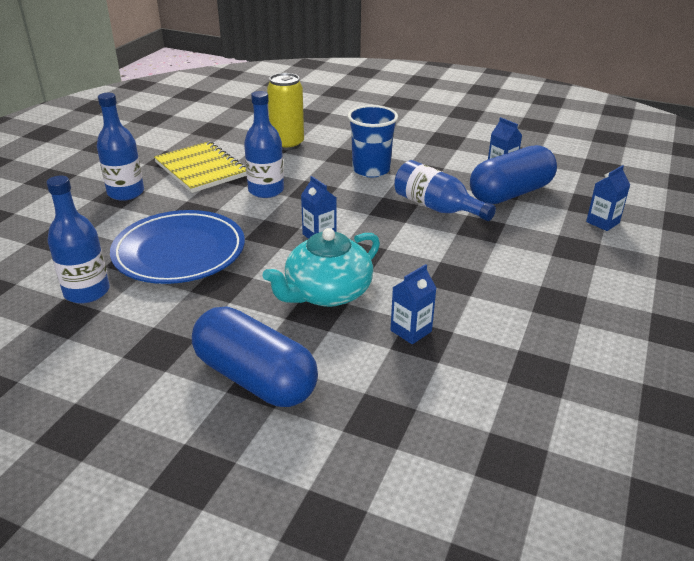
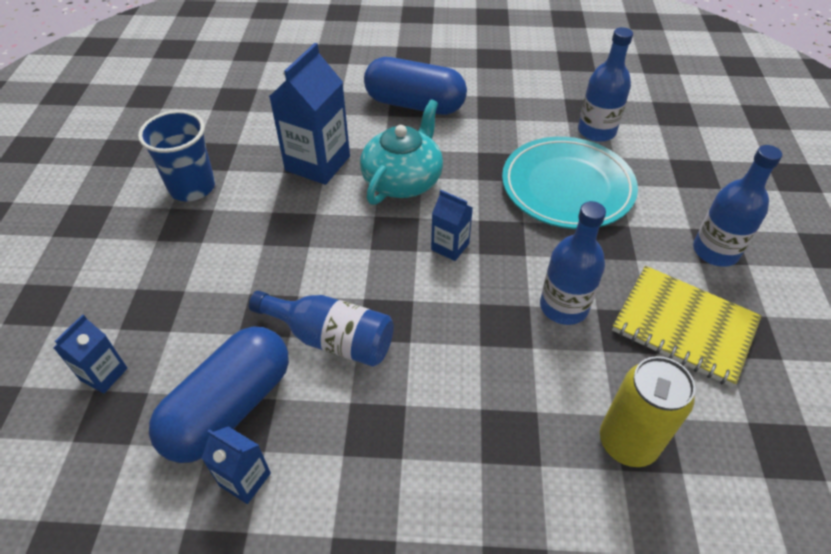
camera: 160 degrees right, 15 degrees up
(179, 252) = (567, 187): blue plate -> turquoise plate
(371, 170) = (454, 405): blue cup -> blue cup (192, 187)
(411, 331) = (317, 163): blue carton -> blue carton, size x1.91

